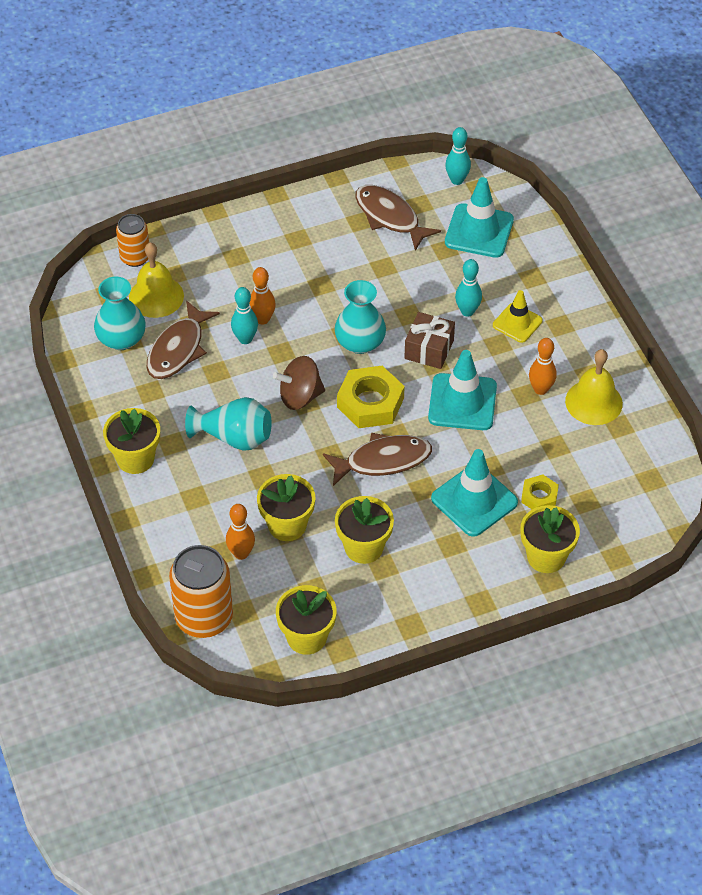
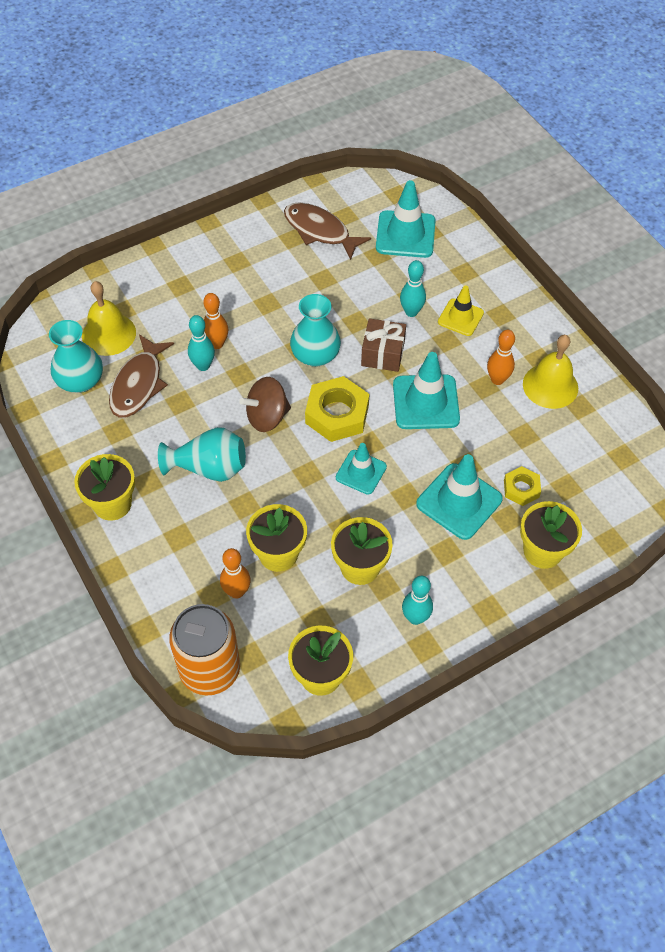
camera: 10 degrees left, 5 degrees up
(135, 257) = (82, 298): orange can -> none
(383, 460) = (361, 472): brown fish -> turquoise traffic cone
(457, 180) = (375, 190): turquoise bowling pin -> turquoise bowling pin (415, 618)

